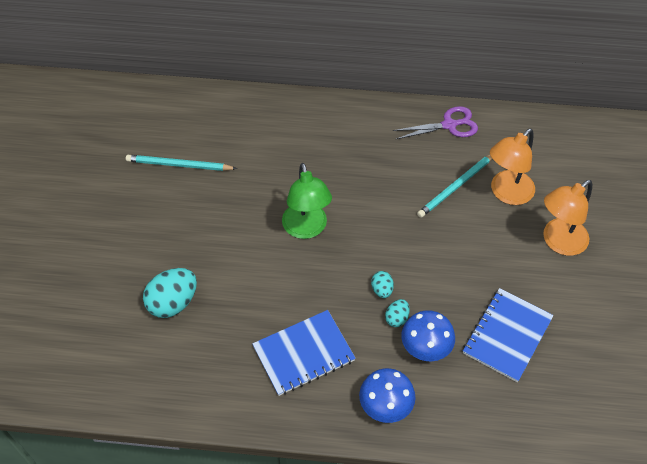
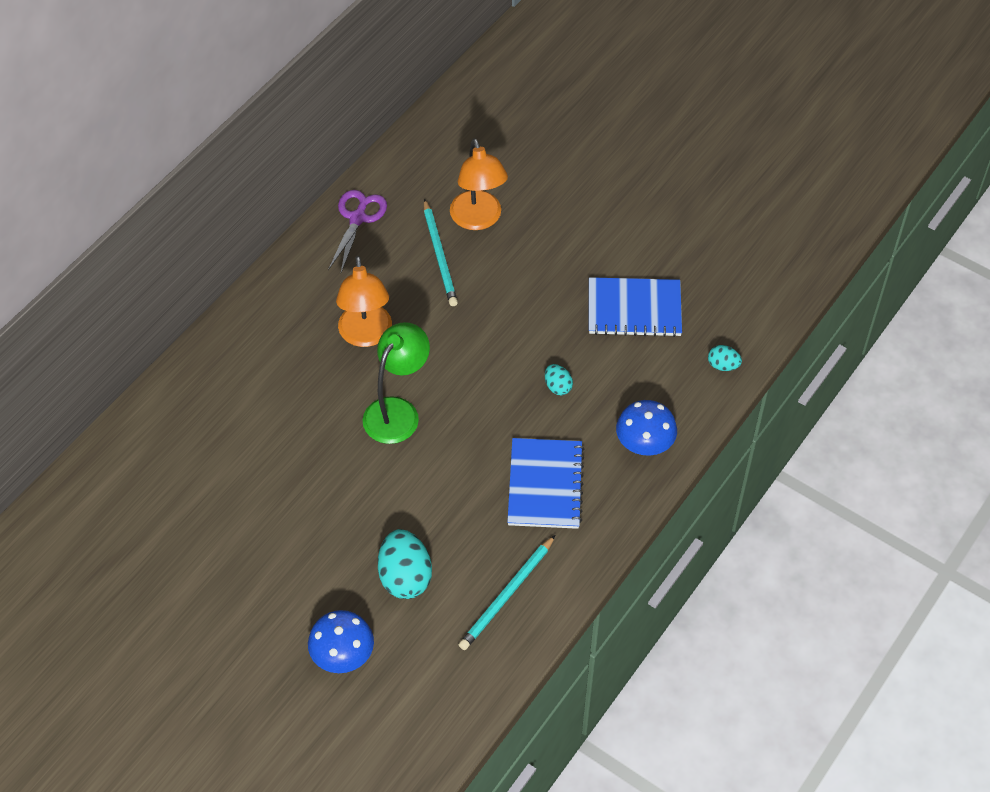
camera: 60 degrees left, 0 degrees up
(179, 165) = (219, 493): turquoise pencil -> turquoise pencil (507, 595)
(306, 229) = (397, 411): green lamp -> green lamp turned 75 degrees counterclockwise
(382, 290) = (517, 382): turquoise egg -> turquoise egg (723, 365)
(425, 347) = (604, 380): blue mushroom -> blue mushroom (343, 655)
(507, 335) = (634, 309): blue notebook -> blue notebook turned 60 degrees counterclockwise
(558, 242) = (563, 212): orange lamp -> orange lamp (366, 335)

